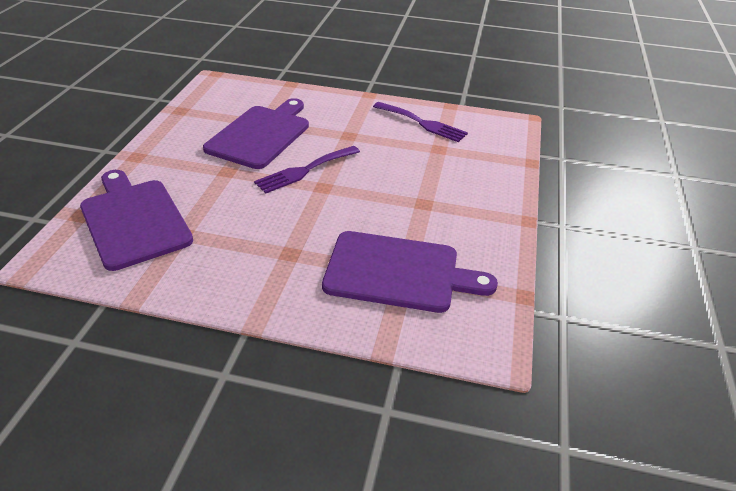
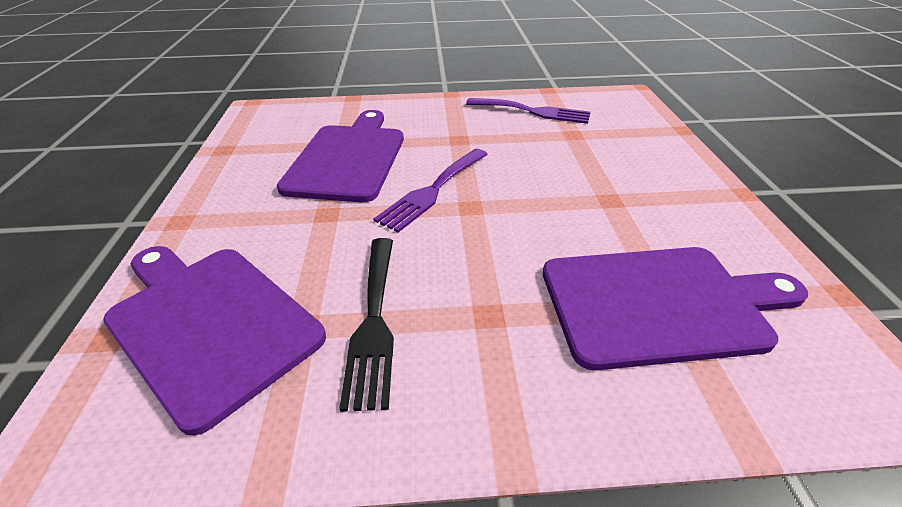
camera: 15 degrees left, 0 degrees up
(222, 241) = (374, 322): none -> black fork

